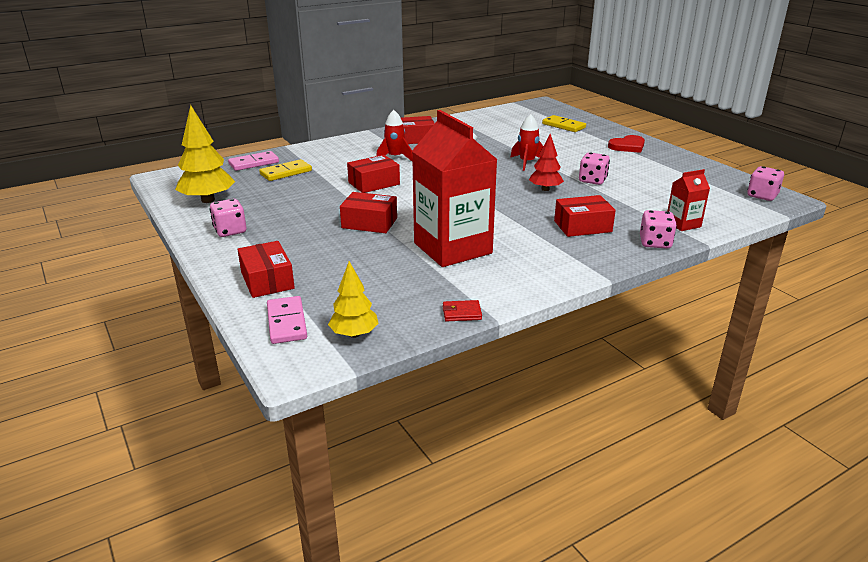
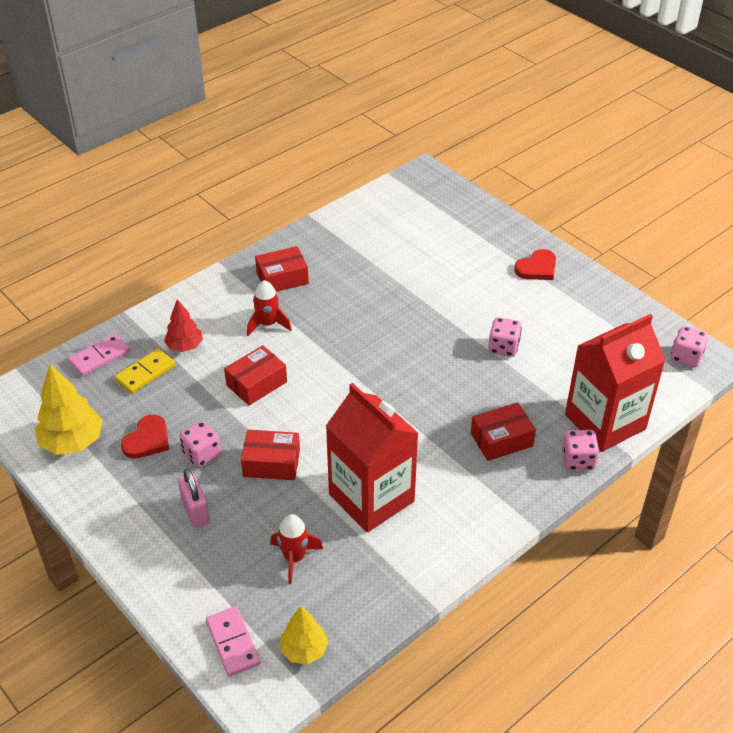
camera: 10 degrees left, 15 degrees up
(230, 231) = (120, 498): pink dice -> pink dice (202, 454)
(267, 280) = (191, 579): red box -> none
(269, 203) = (147, 440): none -> red heart
(291, 242) = (195, 511): none -> pink padlock
(461, 313) = (401, 603): red wallet -> none
(527, 162) = (425, 318): red rocket -> red rocket (294, 558)
(545, 189) = (453, 372): red tree -> red tree (185, 346)
(563, 126) = (457, 227): yellow domino -> none
(683, 224) = (605, 422): red carton -> red carton, size x2.21

